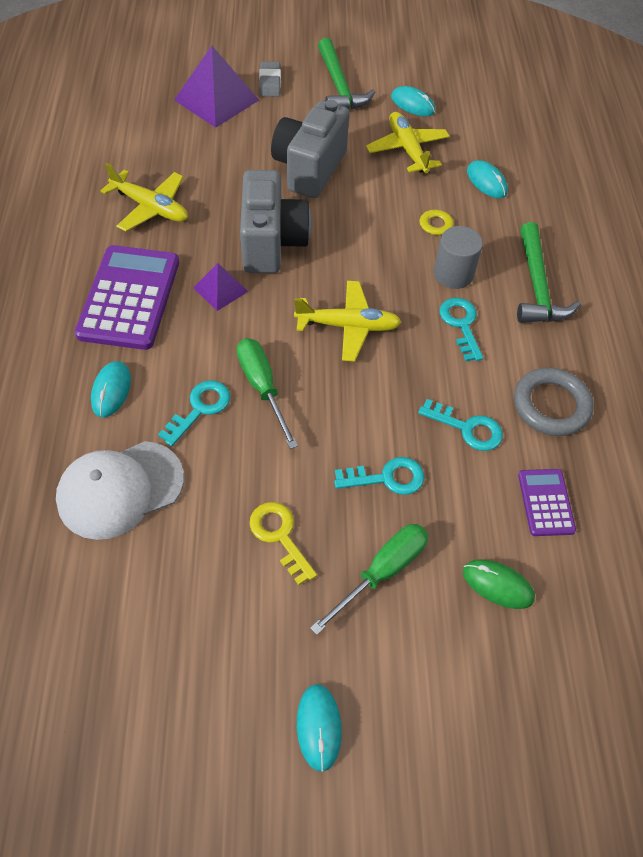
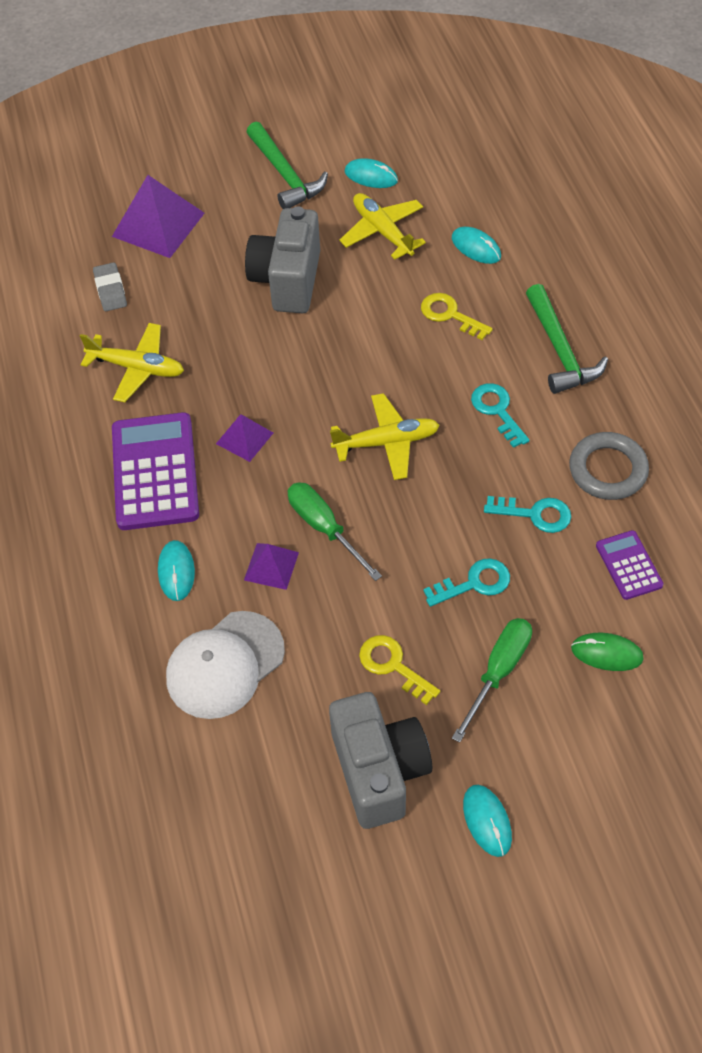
camera: 10 degrees left, 0 degrees up
(200, 409) = (271, 566): turquoise key -> purple pyramid
(270, 83) = (208, 189): grey eraser -> grey eraser (110, 290)
(271, 243) = (278, 374): grey camera -> grey camera (379, 771)
(453, 274) = (473, 359): grey cylinder -> none

